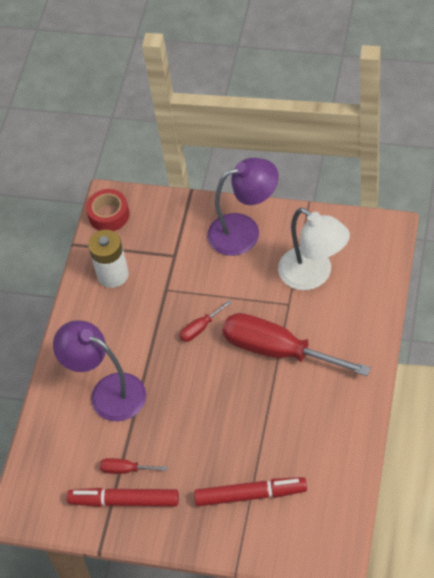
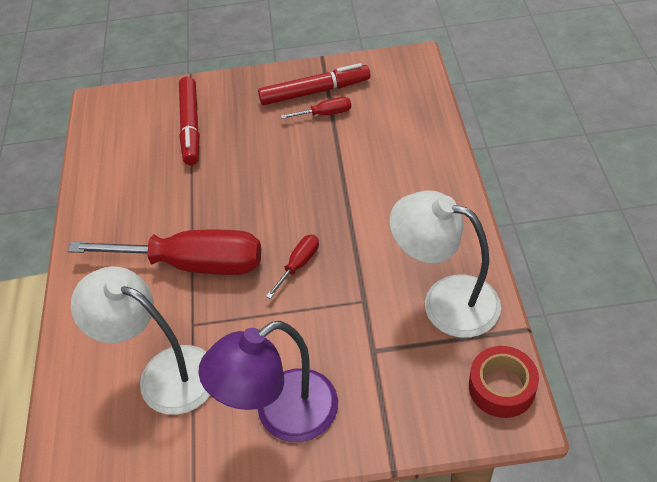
camera: 160 degrees right, 5 degrees down
(107, 392) = (379, 171): purple lamp -> none
(113, 275) = (445, 300): white battery -> white lamp
(250, 495) = (190, 126): red marker -> red marker turned 75 degrees counterclockwise

